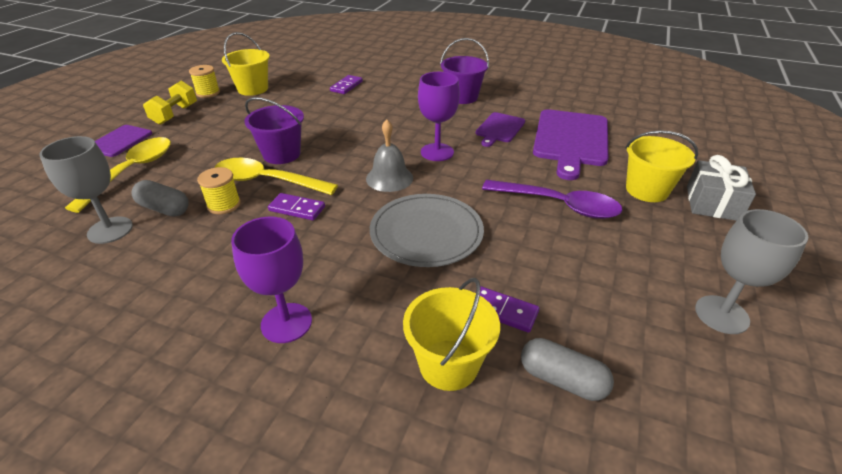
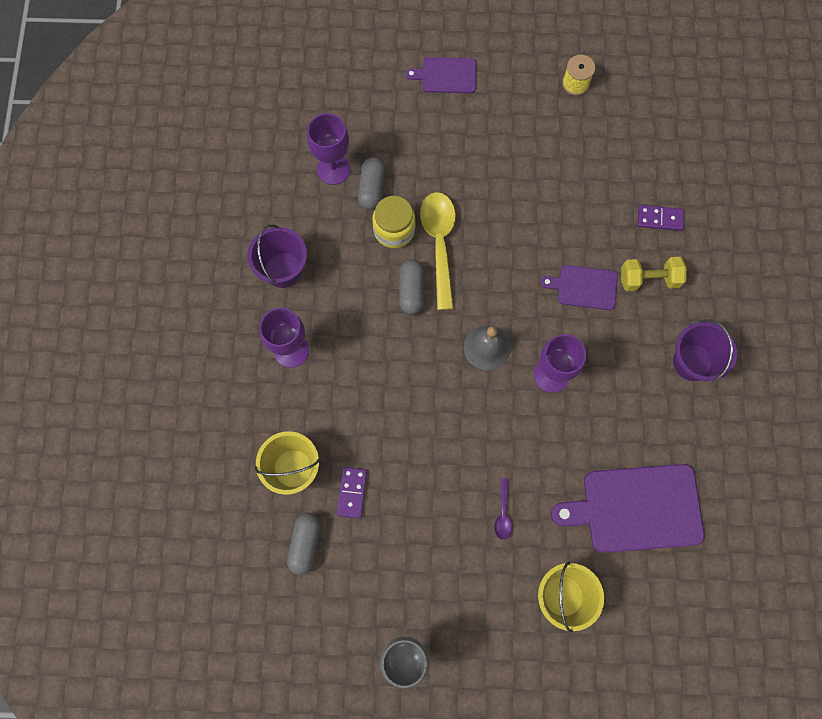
camera: 70 degrees right, 35 degrees up
(110, 230) = (333, 169): grey goblet -> purple goblet
(132, 172) = (408, 124): yellow spoon -> none
(175, 114) = (516, 85): yellow dumbbell -> yellow dumbbell (649, 279)
(224, 205) = (394, 230): yellow spool -> yellow jar
(253, 89) = (605, 122): yellow bucket -> none
(281, 154) = (487, 231): purple bucket -> purple bucket (283, 270)
(297, 209) = (411, 291): purple domino -> grey capsule
(426, 233) = (419, 409): grey plate -> none
(499, 129) = (629, 425): purple cutting board -> purple cutting board (584, 287)
(558, 205) = (503, 513): purple spoon -> purple spoon, size x0.46
(712, 203) = (564, 661): grey gift -> none

